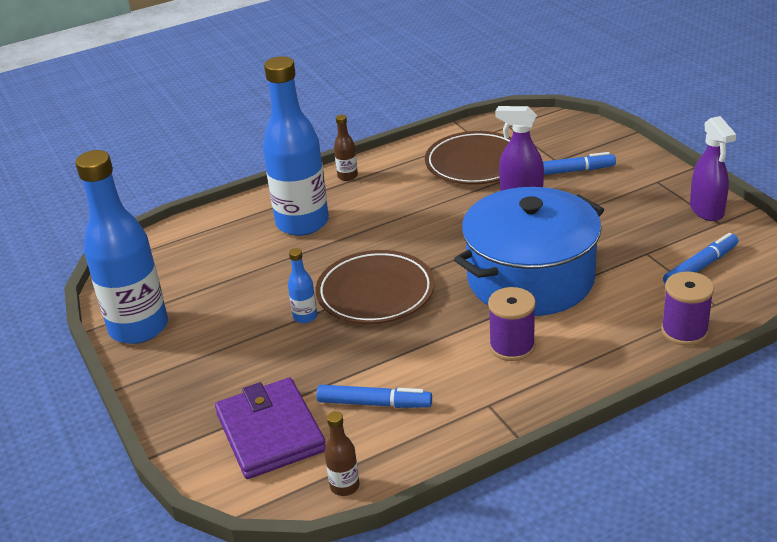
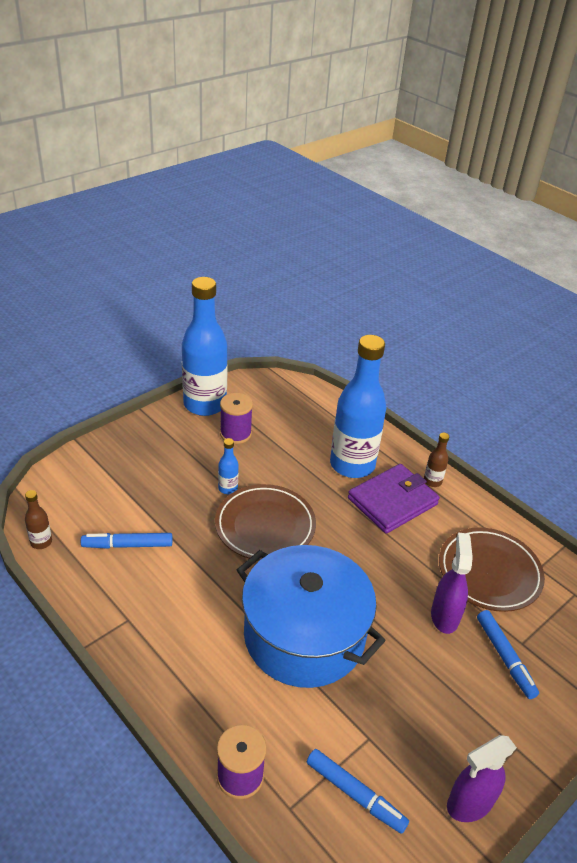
camera: 70 degrees right, 5 degrees up
(270, 432) = (97, 493): purple wallet -> purple wallet (392, 501)
(373, 403) = (128, 545): blue marker -> blue marker turned 90 degrees clockwise
(512, 346) = (203, 629): purple spool -> purple spool (235, 433)

